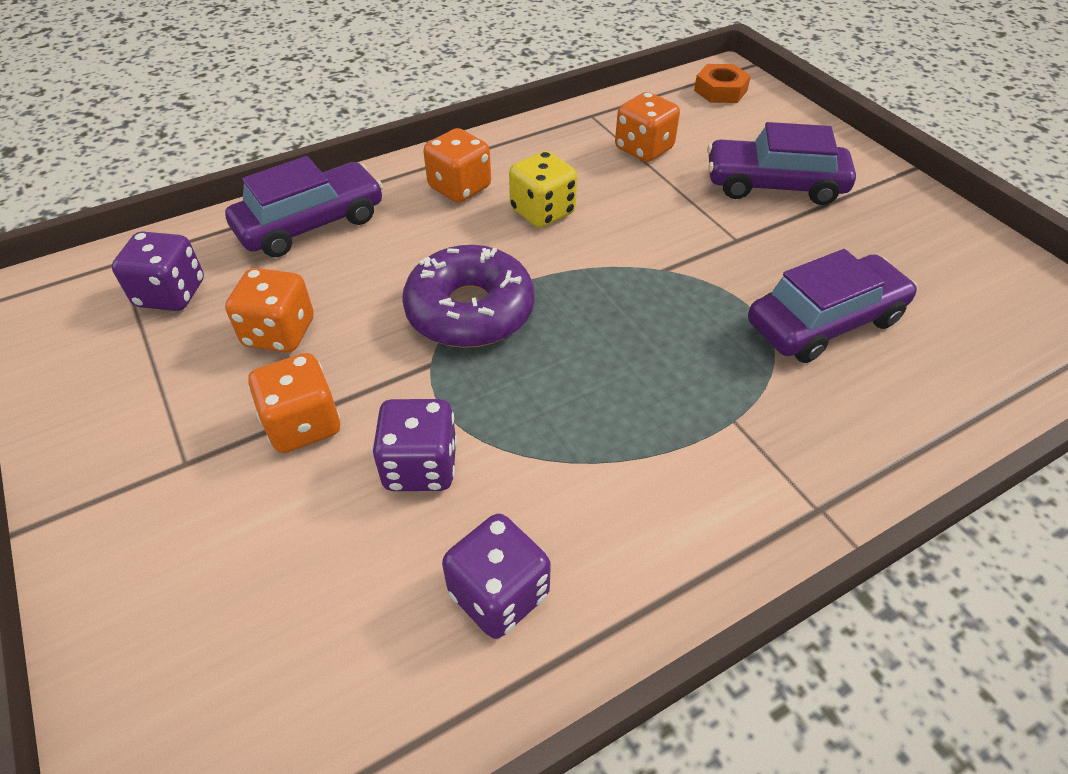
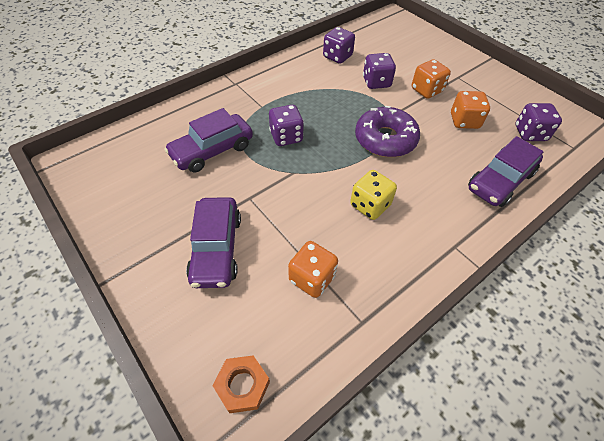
camera: 170 degrees right, 5 degrees up
(460, 188) = (430, 220): orange dice -> none
(674, 336) = (286, 137): none -> purple dice
(774, 185) = (216, 248): purple car -> purple car turned 90 degrees clockwise

